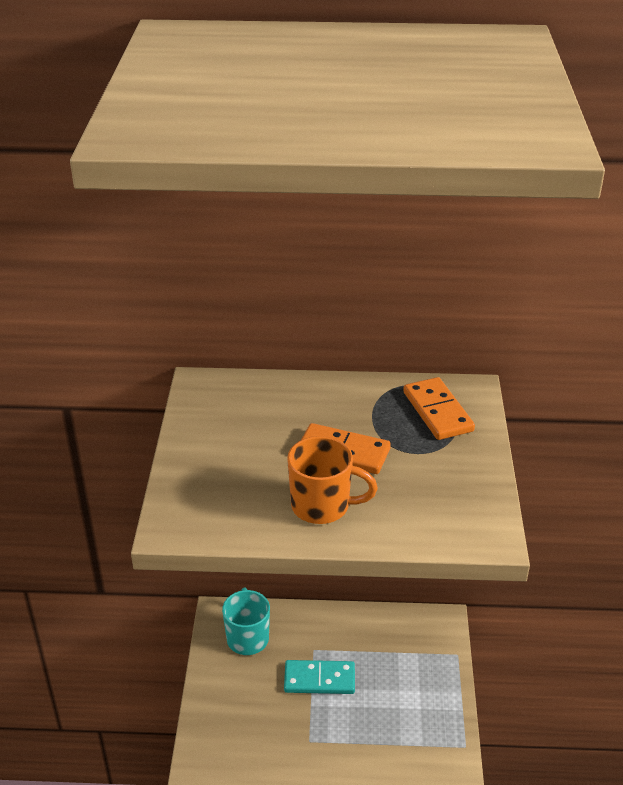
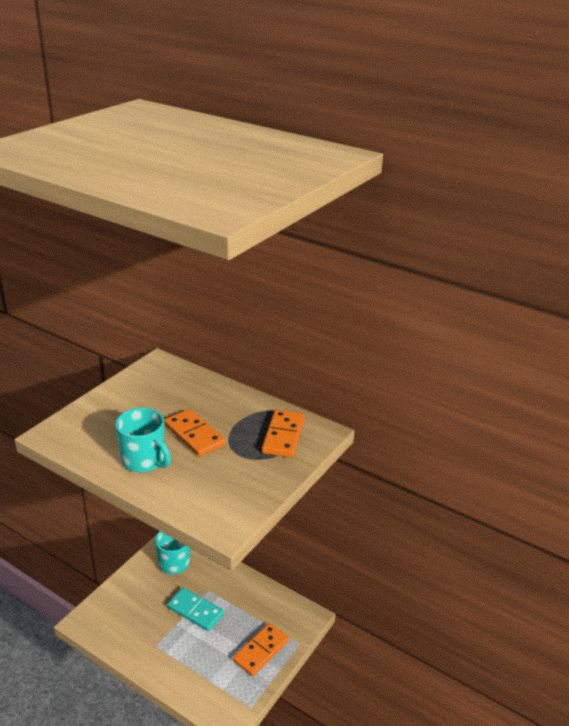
camera: 30 degrees right, 5 degrees down
(322, 506) = (144, 461): orange mug -> turquoise mug
(426, 683) = (261, 651): none -> orange domino

